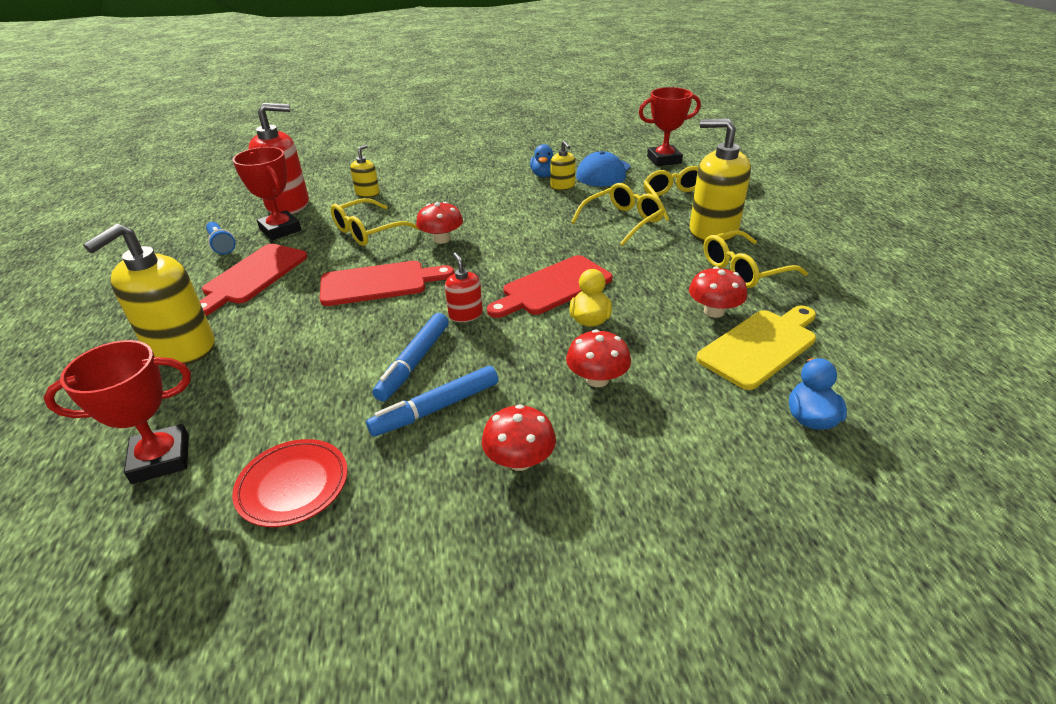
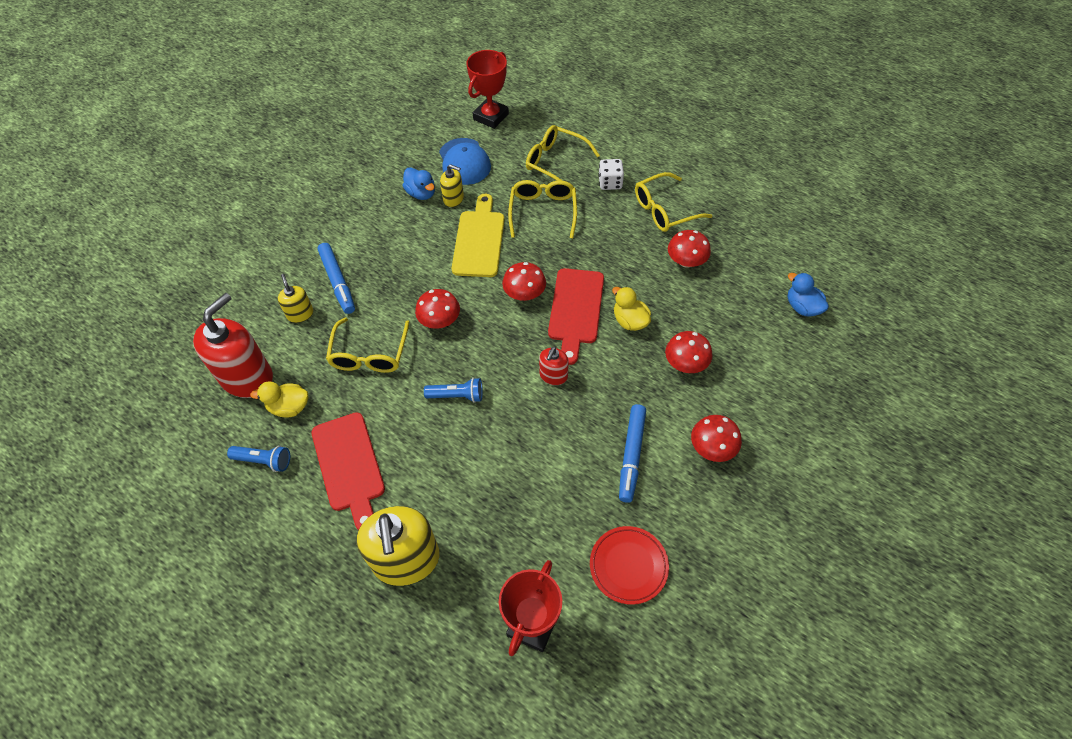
camera: 45 degrees left, 20 degrees up
(280, 230) = (289, 407): red trophy -> yellow duck
(379, 283) = (457, 396): red cutting board -> blue flashlight
(414, 362) = (575, 437): blue marker -> blue marker (337, 282)
(465, 314) = (553, 375): red soap dispenser -> red soap dispenser turned 90 degrees counterclockwise
(528, 257) = (524, 294): none -> red mushroom
(713, 231) = (610, 183): yellow soap dispenser -> white dice
(744, 269) = (665, 210): yellow glasses -> yellow glasses turned 45 degrees clockwise
(760, 346) = (735, 272): yellow cutting board -> yellow cutting board (479, 240)

